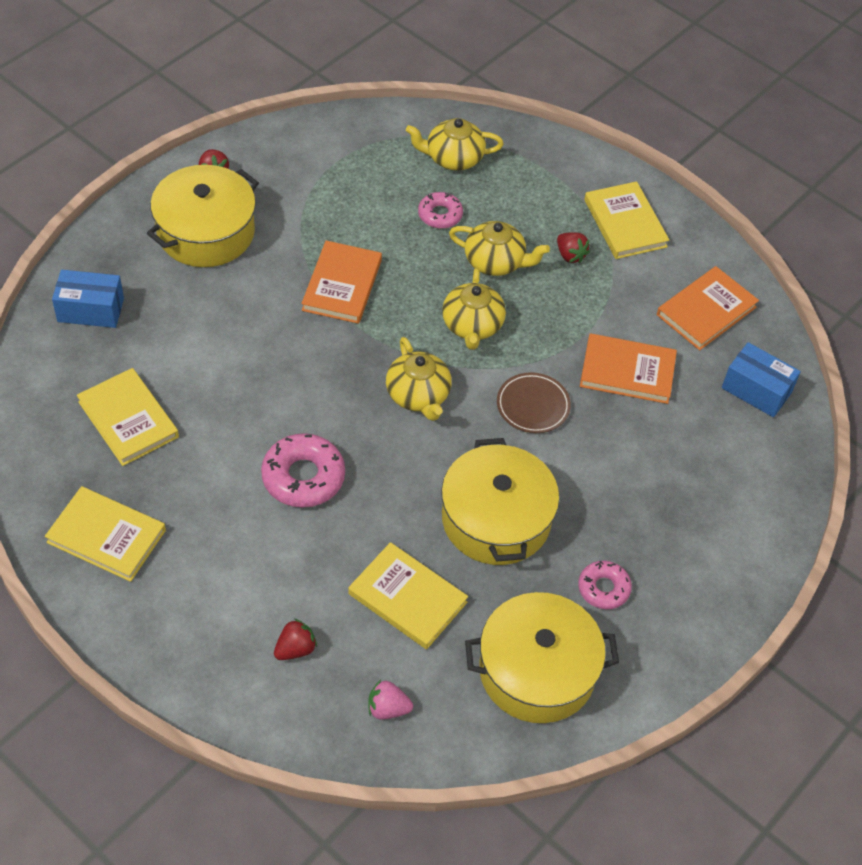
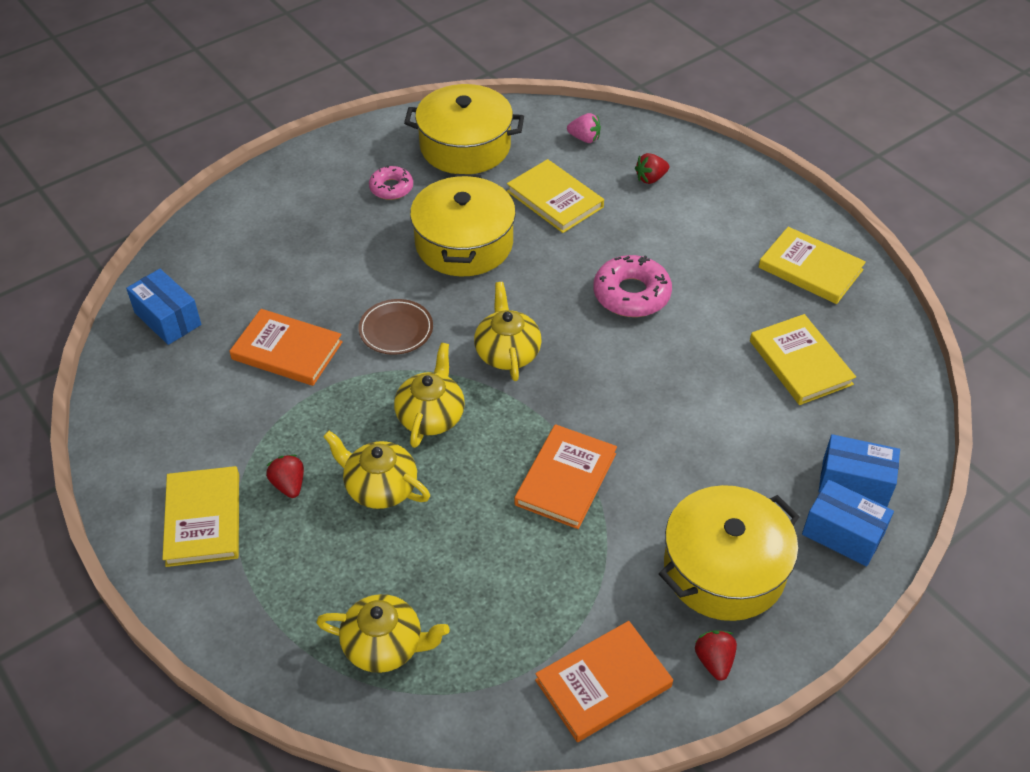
camera: 165 degrees left, 5 degrees down
(106, 267) = (842, 534): none -> blue box
(440, 215) = (427, 558): pink donut -> none
(706, 311) = (169, 402): orange book -> orange book (603, 683)

